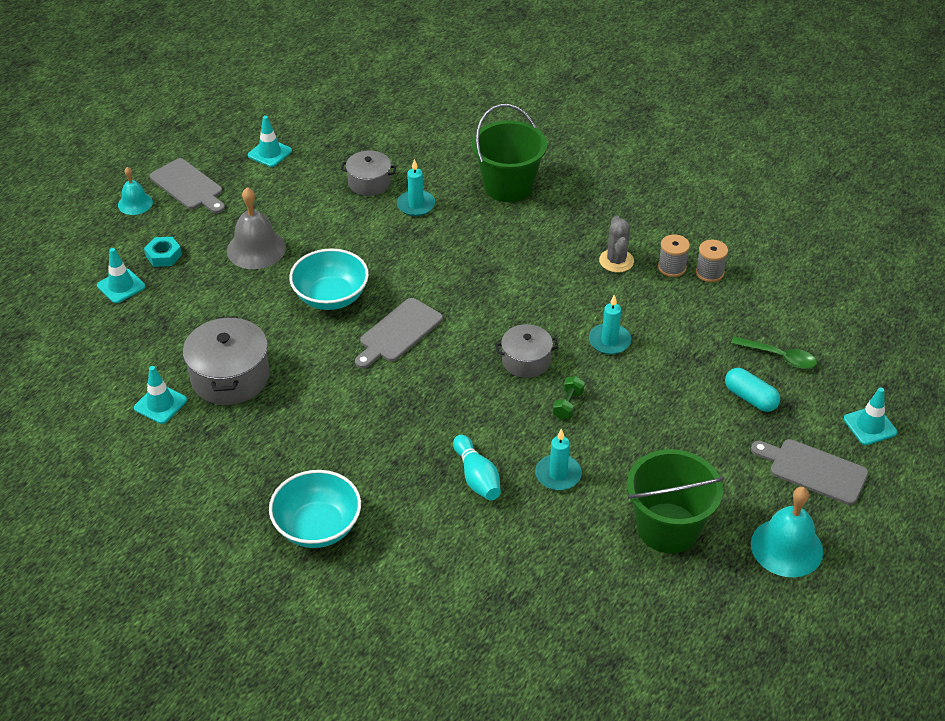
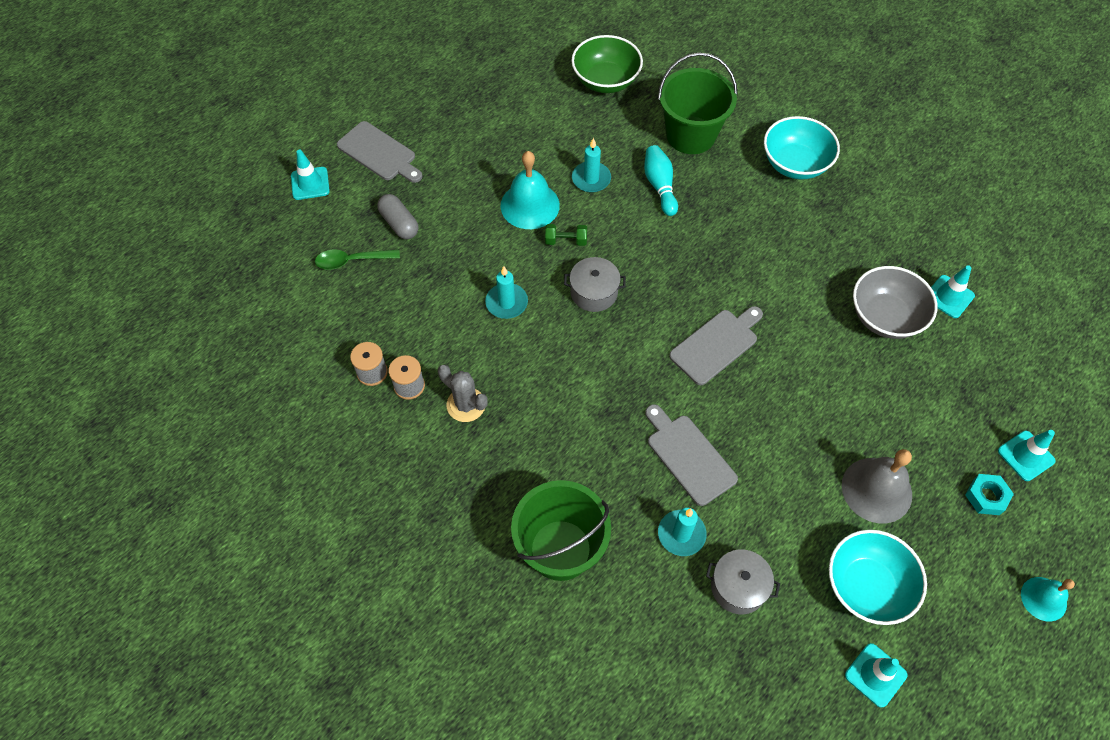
camera: 170 degrees left, 15 degrees up
(188, 186) = (979, 622): grey cutting board -> grey cutting board (688, 456)
(230, 377) = (885, 317): grey pot -> grey bowl
(331, 297) = (787, 403): turquoise bowl -> turquoise bowl (867, 586)
(568, 405) = (566, 241): green dumbbell -> green dumbbell turned 60 degrees clockwise
(572, 609) = (605, 81): none -> green bowl
(616, 261) = (466, 405): grey cactus -> grey cactus turned 60 degrees counterclockwise
(668, 528) = (516, 125): green bucket -> green bucket (690, 135)
(750, 398) = (399, 223): turquoise capsule -> grey capsule
(779, 357) = (352, 261): green spoon -> green spoon turned 45 degrees counterclockwise
(786, 547) = (431, 100): turquoise bell -> turquoise bell (530, 205)

